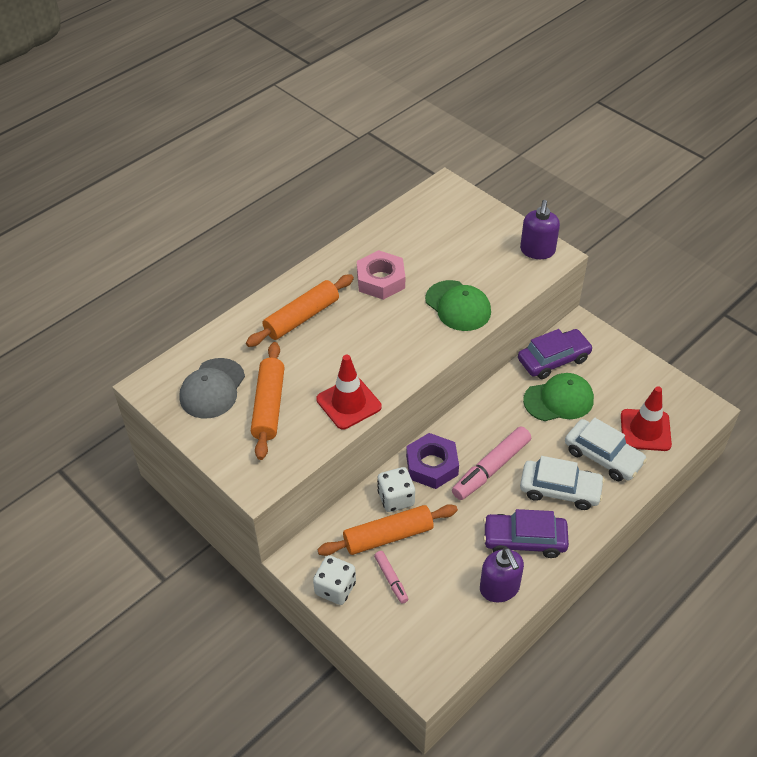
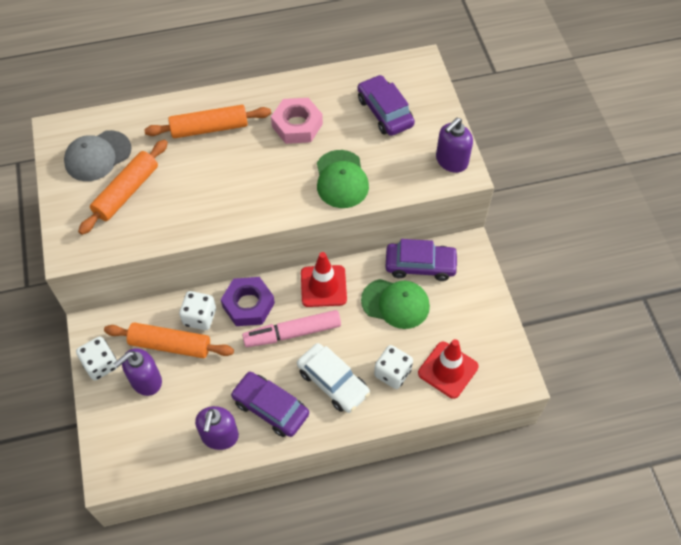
camera: 30 degrees right, 10 degrees up
(348, 403) = (187, 221): red traffic cone -> red traffic cone (323, 286)
(391, 579) = (146, 381): pink marker -> purple soap dispenser
(448, 237) = (384, 112): none -> purple car
(603, 456) = (392, 373): white car -> white dice

